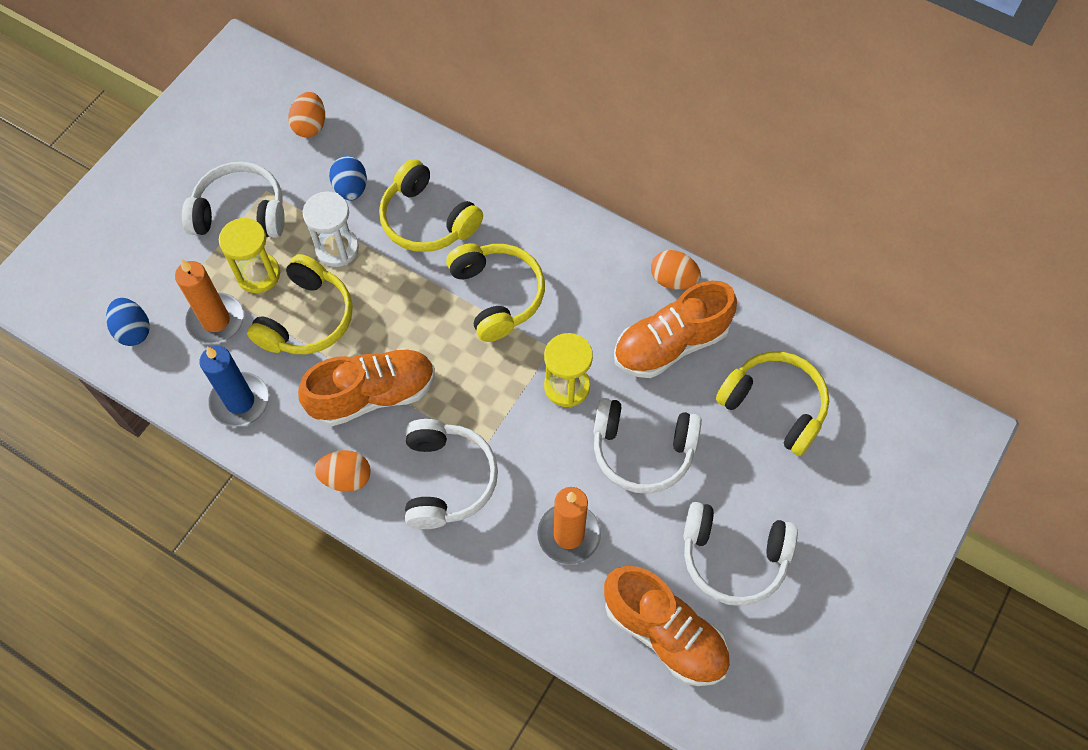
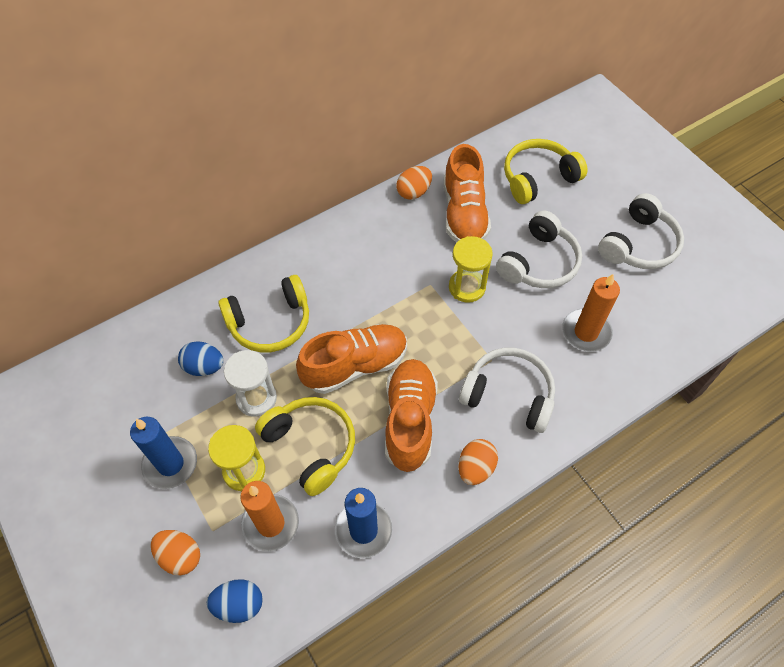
camera: 65 degrees left, 5 degrees down
(240, 212) = (170, 464): white headphones -> blue candle
(310, 126) = (118, 375): orange egg -> orange egg (180, 556)
(497, 295) = (366, 301): yellow headphones -> none
(665, 633) = (680, 304): orange shoe -> orange shoe (355, 366)

